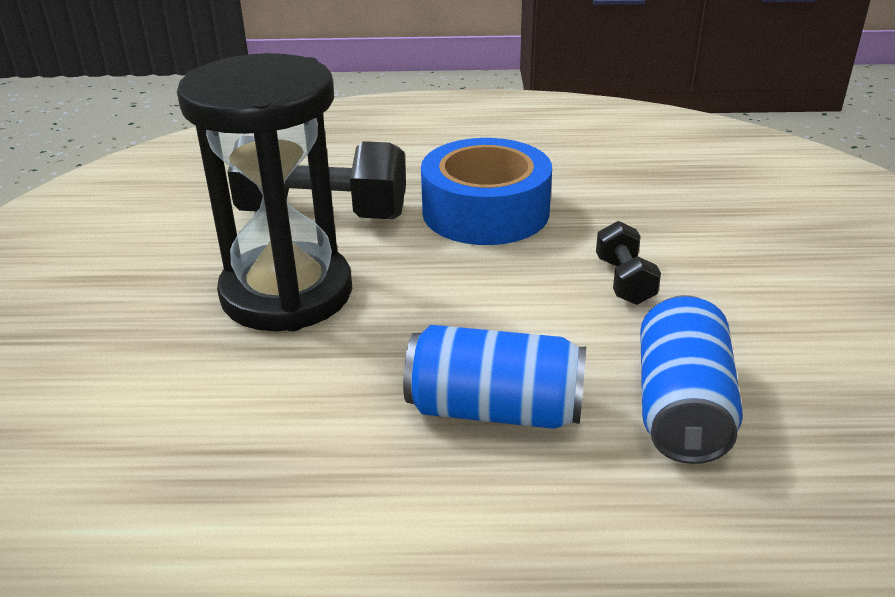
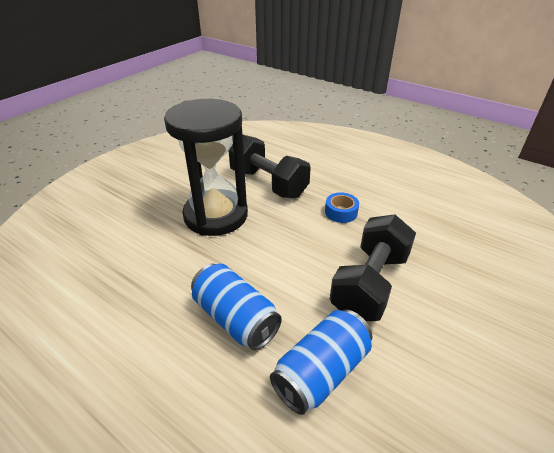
camera: 35 degrees right, 5 degrees up
(485, 211) = (341, 212): blue tape -> blue tape, size x0.46
(624, 281) = (370, 284): black dumbbell -> black dumbbell, size x2.01

